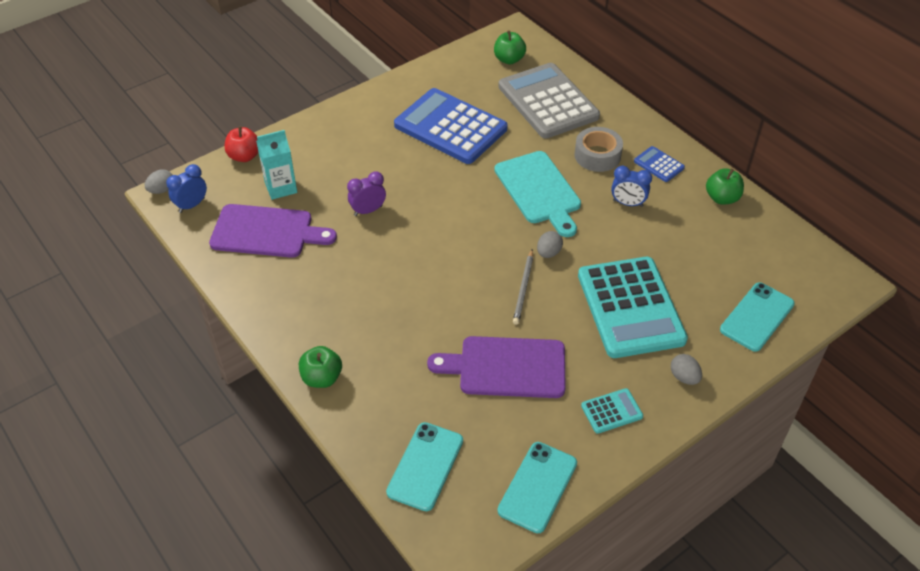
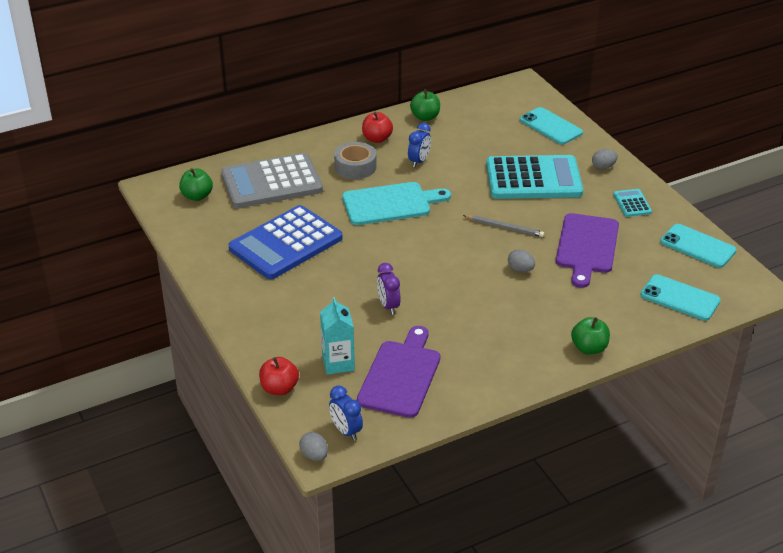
camera: 80 degrees left, 10 degrees down
(548, 253) = (467, 209): grey egg -> grey egg (520, 269)
(658, 164) = (377, 139): blue calculator -> red apple

